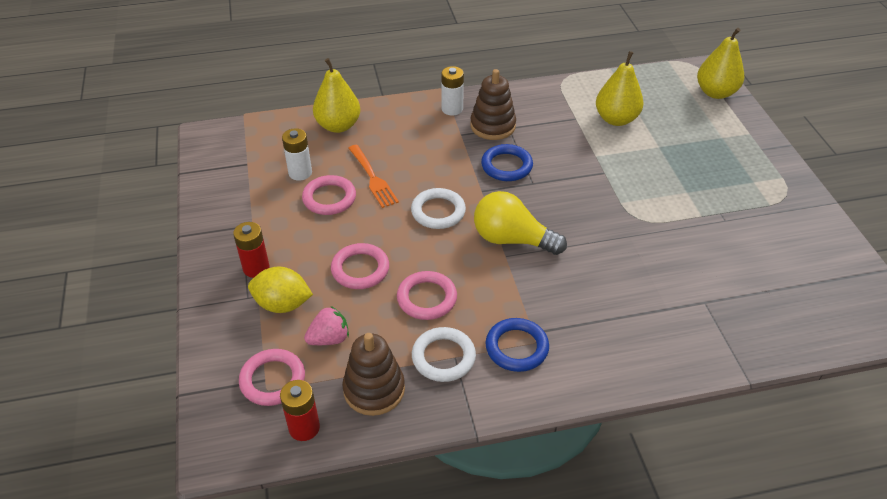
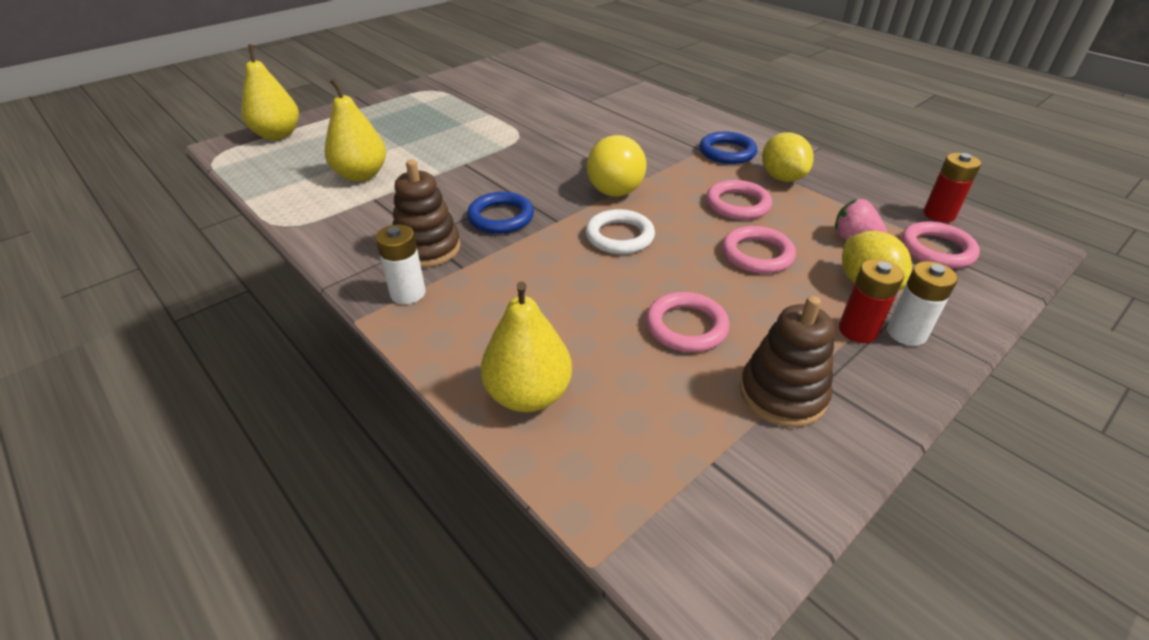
camera: 120 degrees left, 5 degrees down
(300, 173) = (669, 381): white battery -> white battery (906, 333)
(373, 178) = (613, 305): orange fork -> none
(374, 389) = (857, 197): brown stacking toy -> brown stacking toy (782, 394)
(443, 357) = (782, 178): white ring -> yellow lemon

